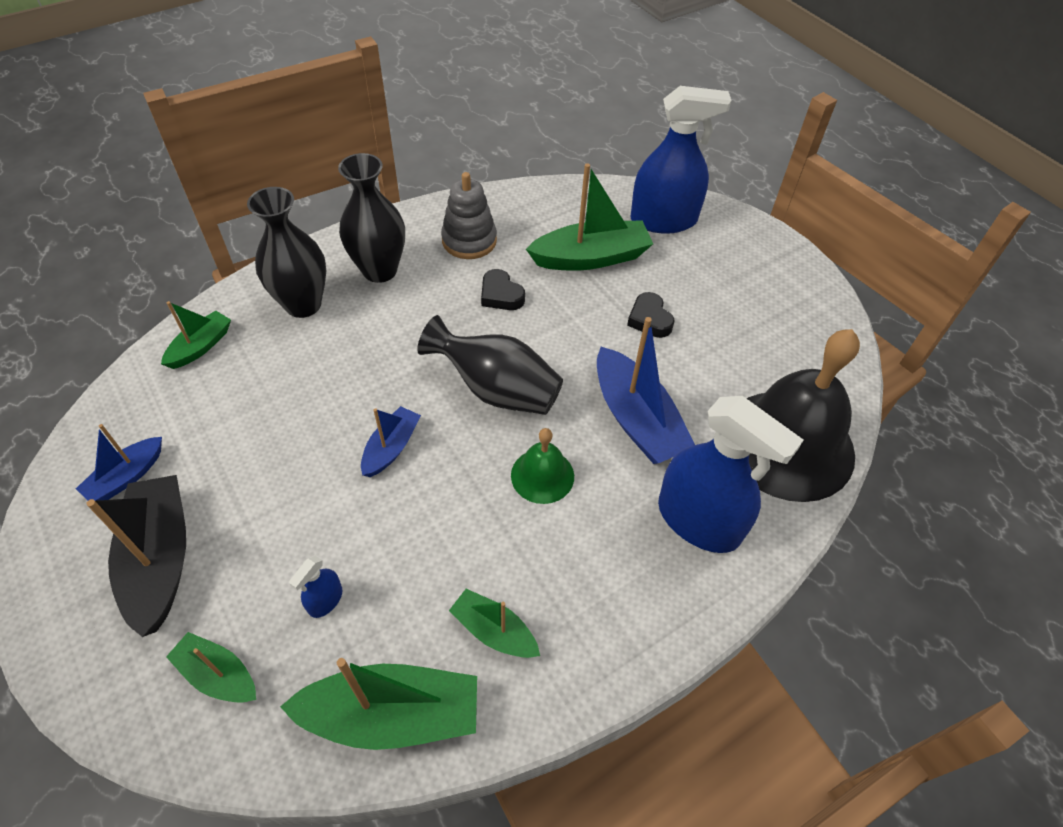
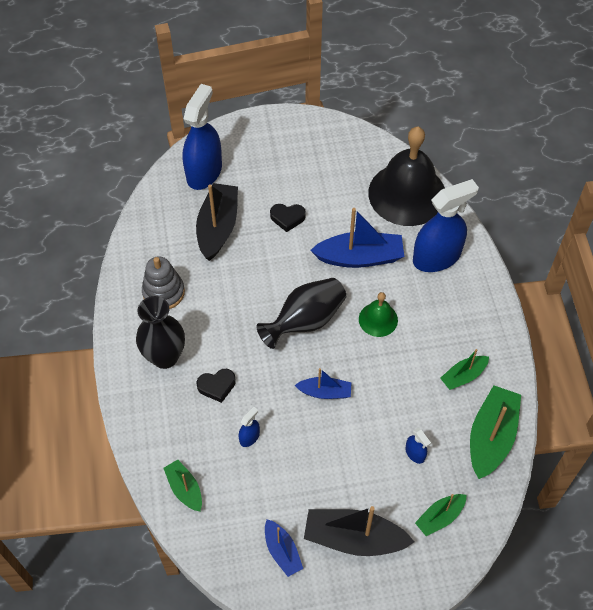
camera: 65 degrees left, 5 degrees up
(292, 386) = (249, 437): none -> blue spray bottle
(303, 304) = (175, 414): black vase -> none
(391, 448) = (325, 392): blue boat -> blue boat turned 135 degrees clockwise
(501, 295) = (226, 291): black heart -> black heart (217, 386)
(591, 258) = (218, 227): green boat -> black boat

